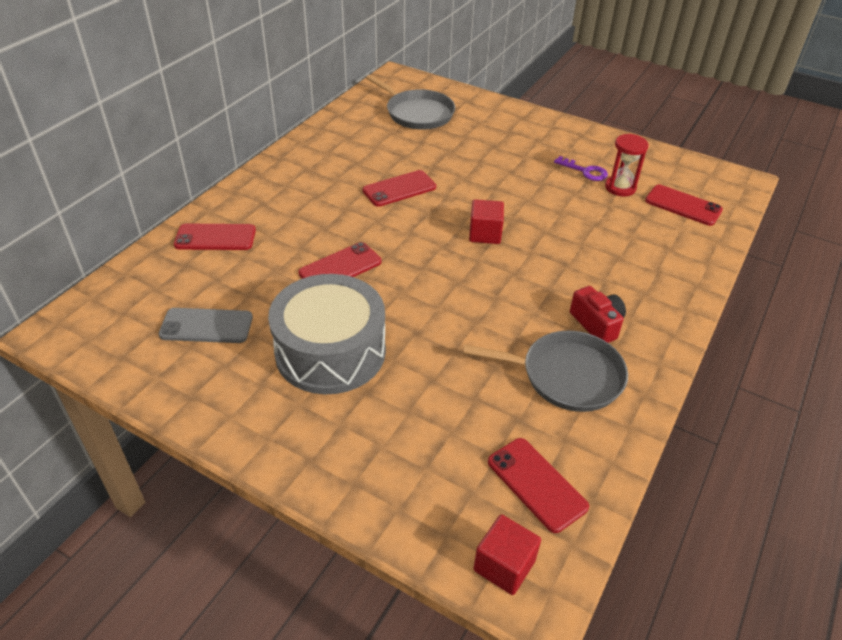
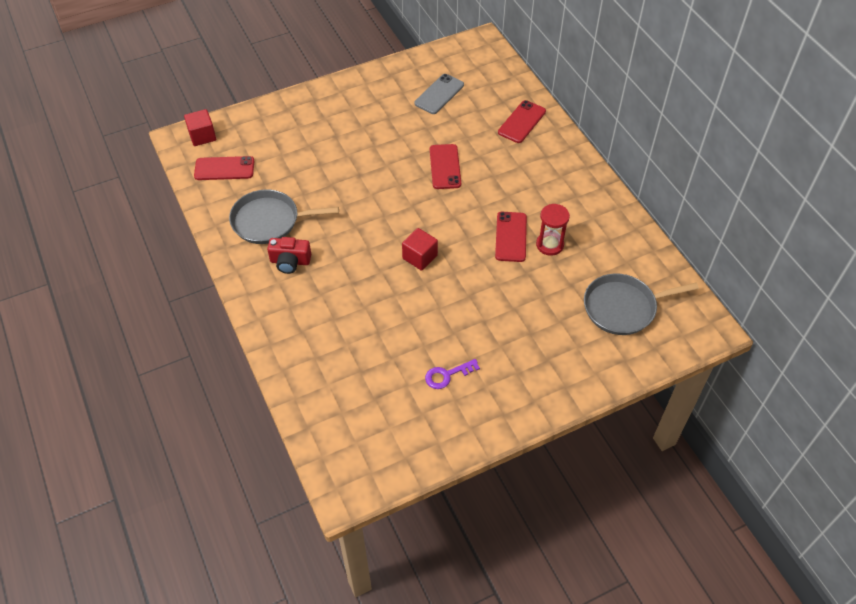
camera: 125 degrees right, 10 degrees up
(330, 351) = (376, 134): grey drum -> none
(566, 376) = (269, 221): grey pan -> grey pan turned 45 degrees clockwise
(620, 187) = (407, 384): red hourglass -> red hourglass (549, 245)
(683, 205) = (351, 411): red phone -> none

